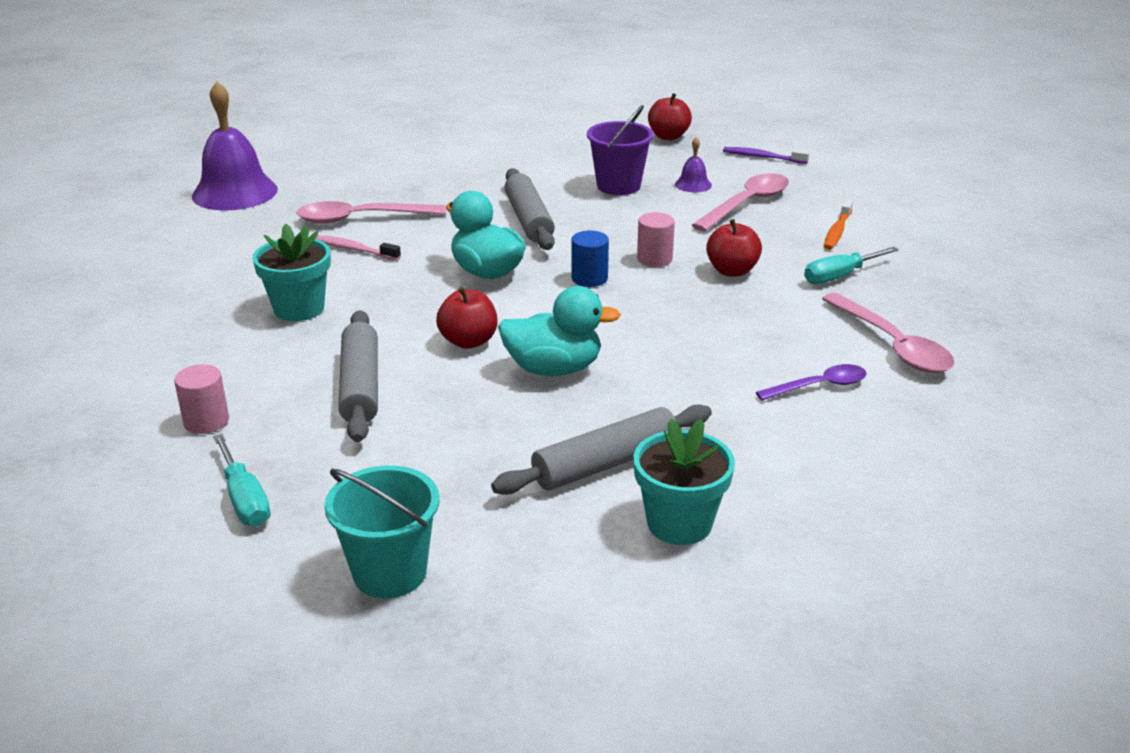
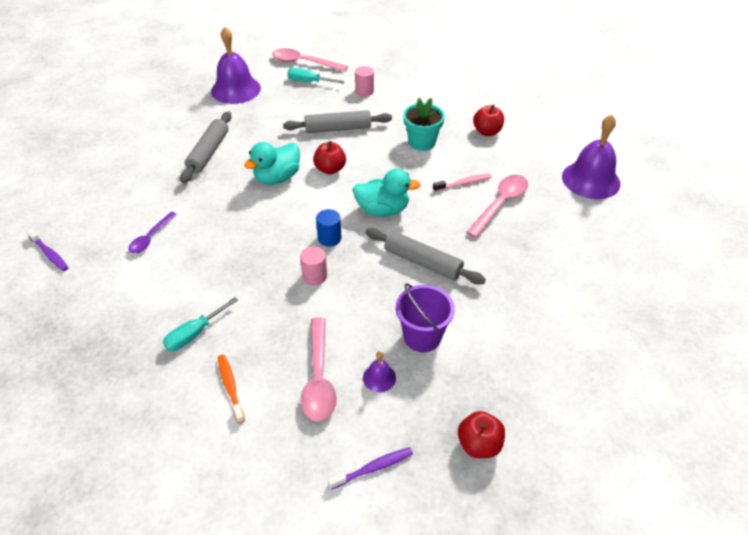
camera: 135 degrees right, 15 degrees up
(361, 386) = (338, 129): grey rolling pin -> grey rolling pin turned 45 degrees counterclockwise
(390, 573) = (236, 89): turquoise bucket -> purple bell
(679, 523) = (160, 147): turquoise flower pot -> none
(732, 271) = (262, 295): red apple -> red apple (487, 132)
(840, 276) = (195, 333): turquoise screwdriver -> turquoise screwdriver turned 150 degrees counterclockwise
(892, 345) = (129, 289): pink spoon -> pink spoon (304, 63)
(994, 439) = (49, 254): none -> purple toothbrush

